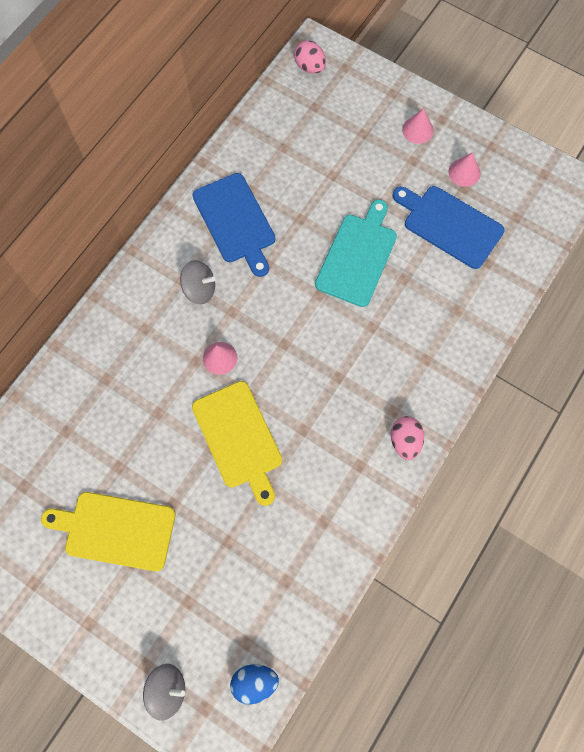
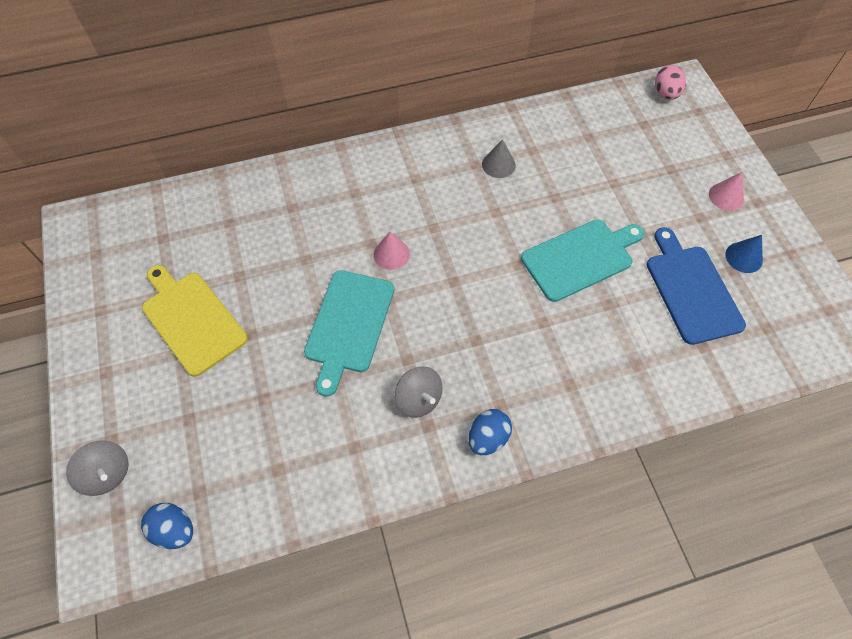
camera: 40 degrees right, 10 degrees down
(199, 289) = (423, 194): grey spinning top -> grey spinning top (419, 399)
(235, 221) = (498, 164): blue cutting board -> grey cone
(238, 438) = (348, 325): yellow cutting board -> turquoise cutting board
(405, 441) = (488, 438): pink egg -> blue egg
(464, 172) = (744, 257): pink cone -> blue cone

